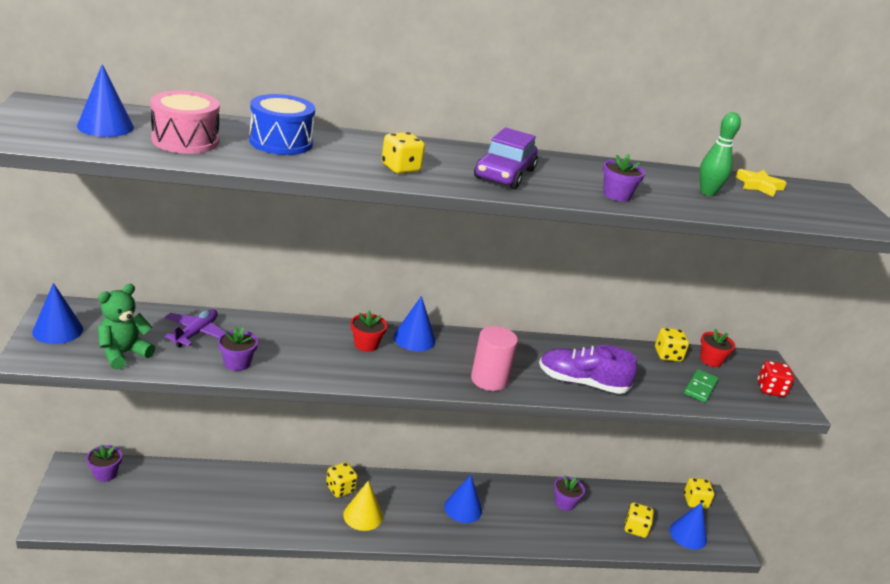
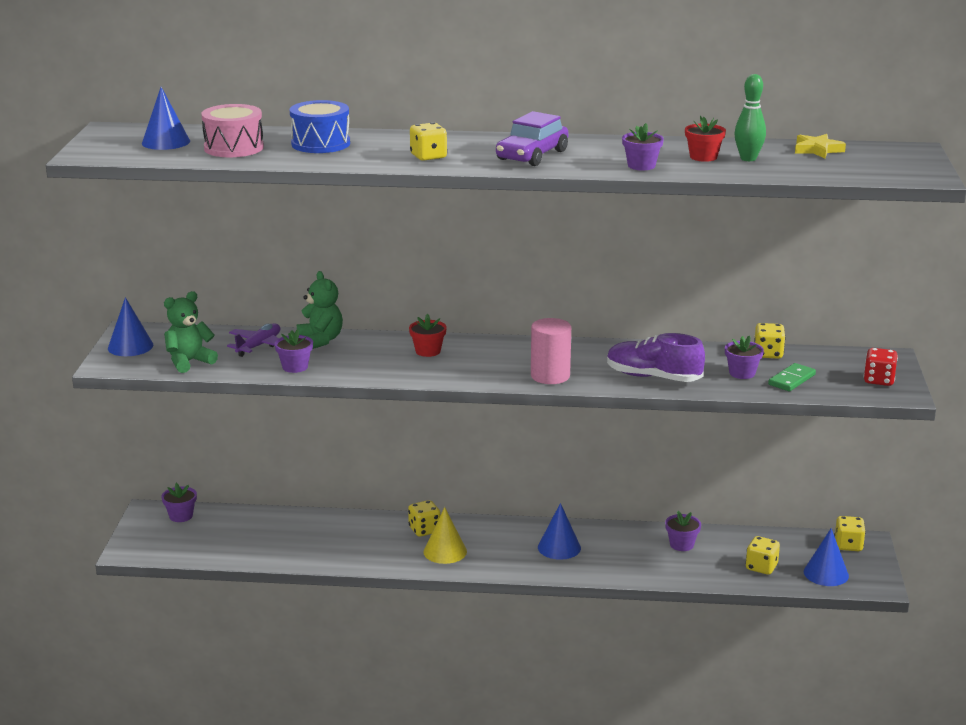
camera: 15 degrees right, 5 degrees down
(258, 327) = (320, 340): none -> green teddy bear
(414, 338) = (480, 346): blue cone -> none
(656, 379) = (742, 373): none -> purple flower pot
(711, 360) = (819, 357): red flower pot -> red flower pot (703, 157)

